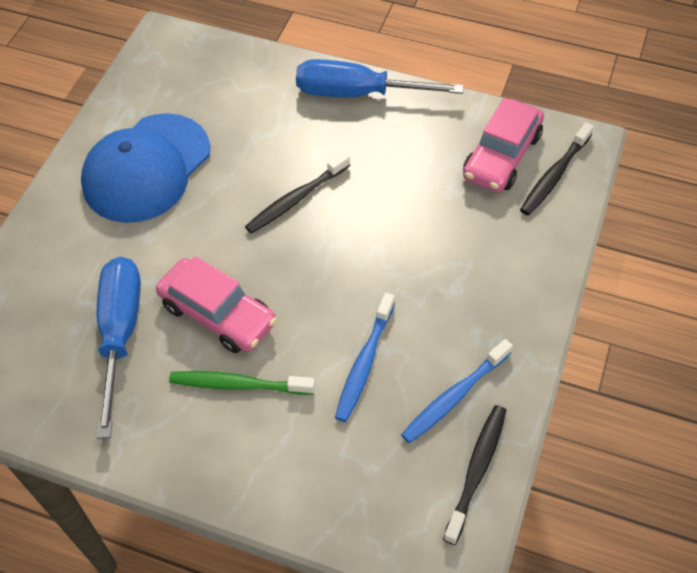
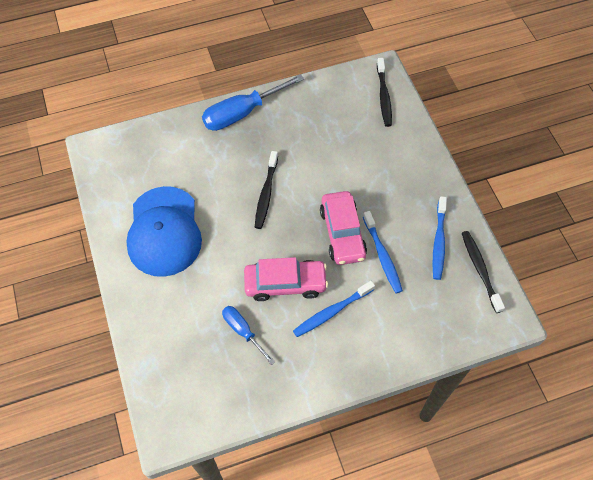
camera: 40 degrees left, 5 degrees up
(120, 332) = (242, 331): blue screwdriver -> blue screwdriver, size x0.57
(238, 384) = (331, 312): green toothbrush -> blue toothbrush
(502, 156) = (349, 102): pink car -> pink car (342, 233)

